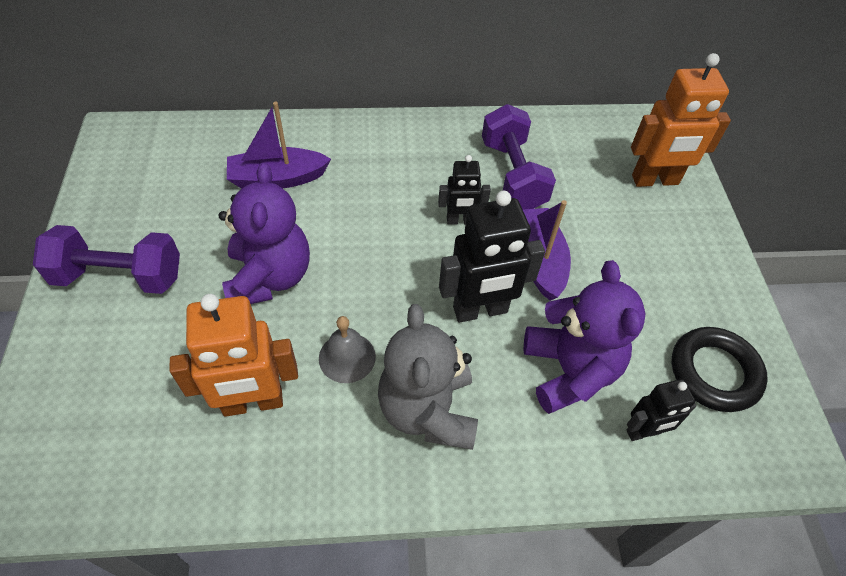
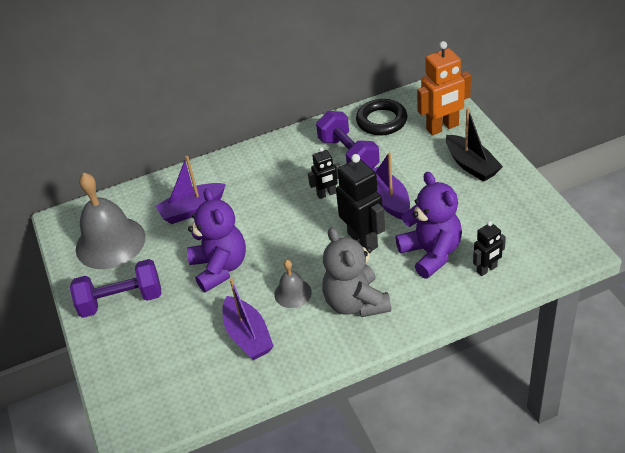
camera: 10 degrees left, 10 degrees down
(153, 186) = (110, 242): none -> grey bell
(253, 403) = (248, 336): orange robot -> purple boat
(480, 310) = (363, 240): black robot -> black robot turned 90 degrees counterclockwise
(676, 251) = (471, 165): none -> black boat
(714, 372) = (517, 224): black ring -> black ring (381, 121)

